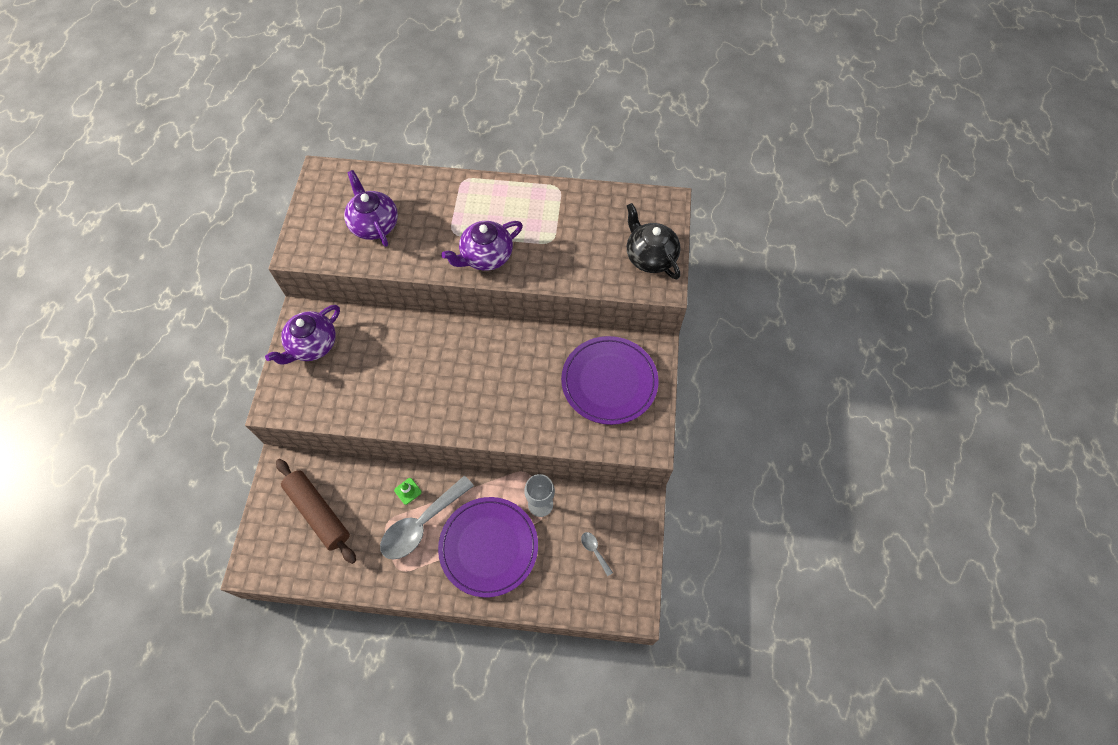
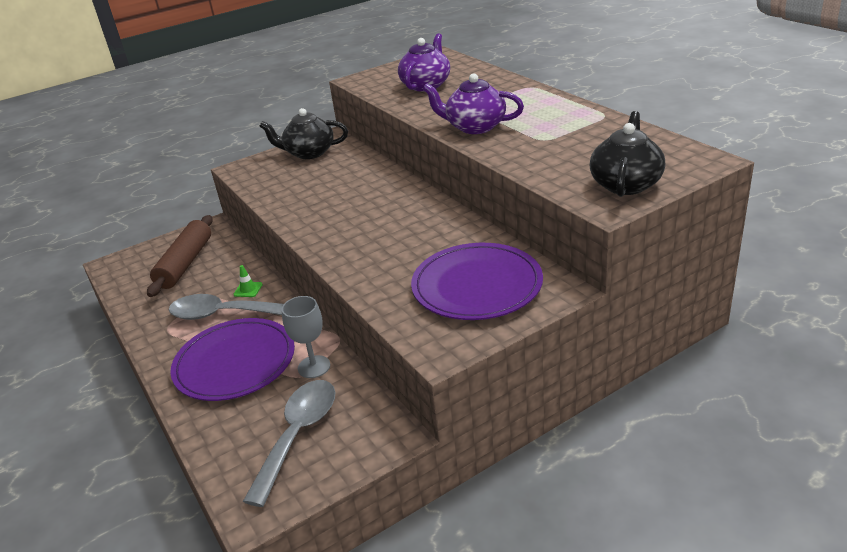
camera: 55 degrees right, 30 degrees down
(312, 345) = (309, 153): purple teapot -> black teapot
(594, 551) = (298, 435): grey spoon -> grey spoon, size x2.33

